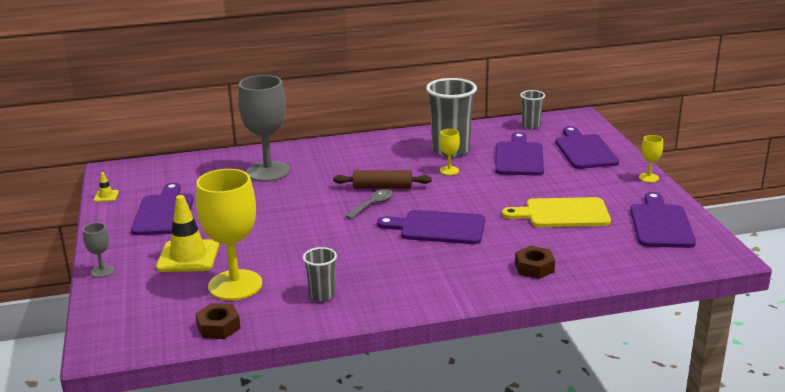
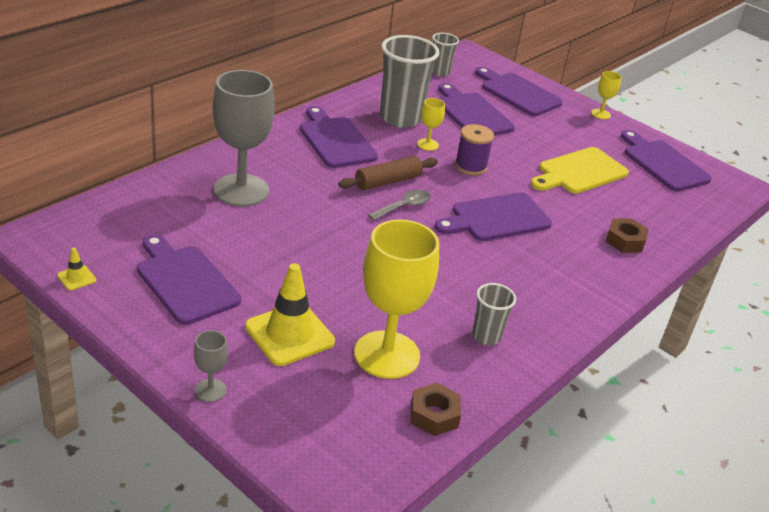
camera: 40 degrees left, 10 degrees up
(373, 205) = (404, 206): grey spoon -> grey spoon turned 45 degrees clockwise
(377, 155) = (335, 140): none -> purple cutting board
(465, 191) = (470, 166): none -> purple spool

